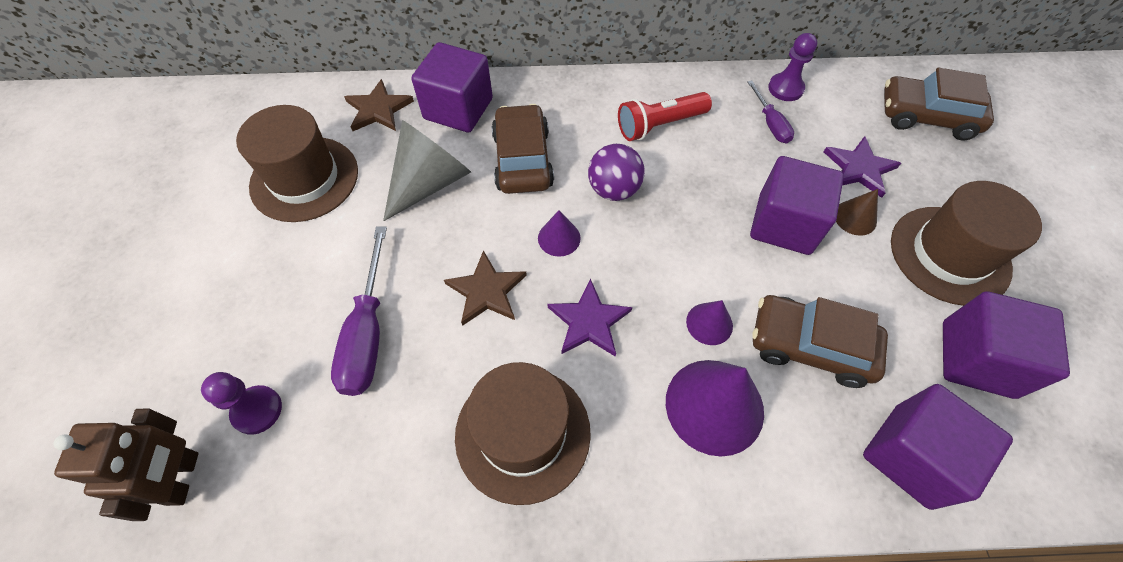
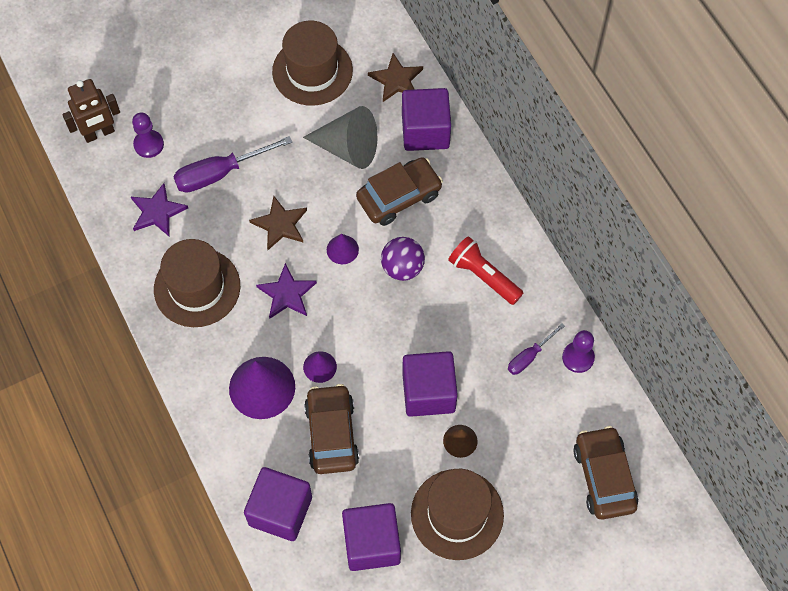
camera: 65 degrees right, 5 degrees up
(859, 168) = (514, 434): purple star -> purple star (157, 212)

